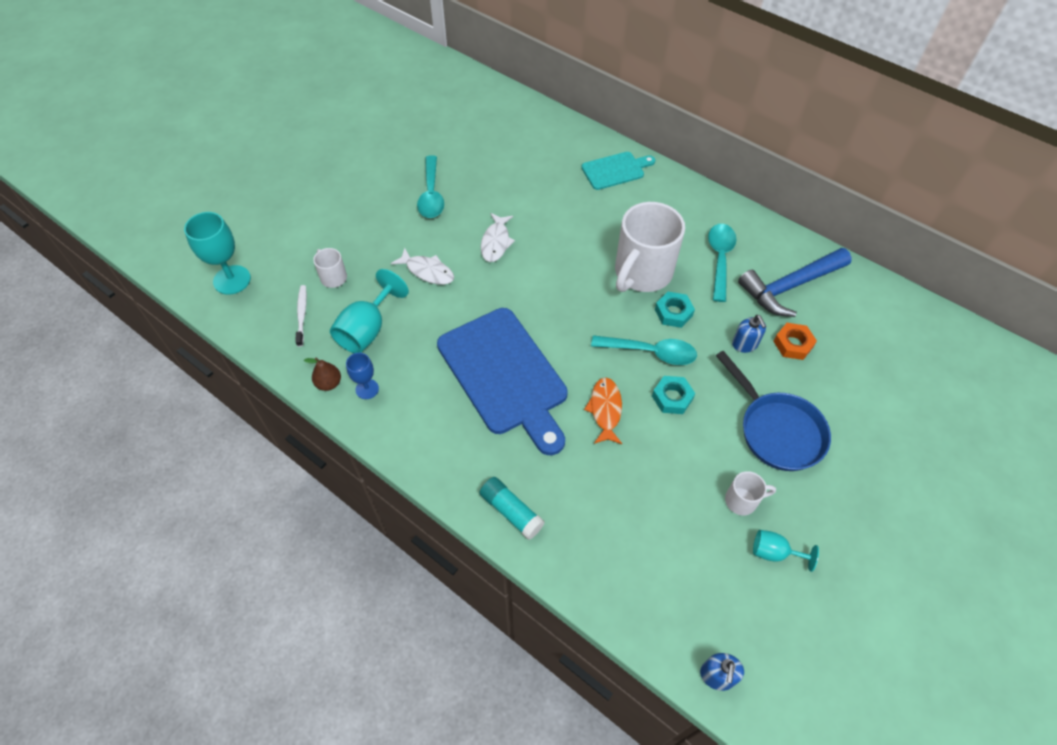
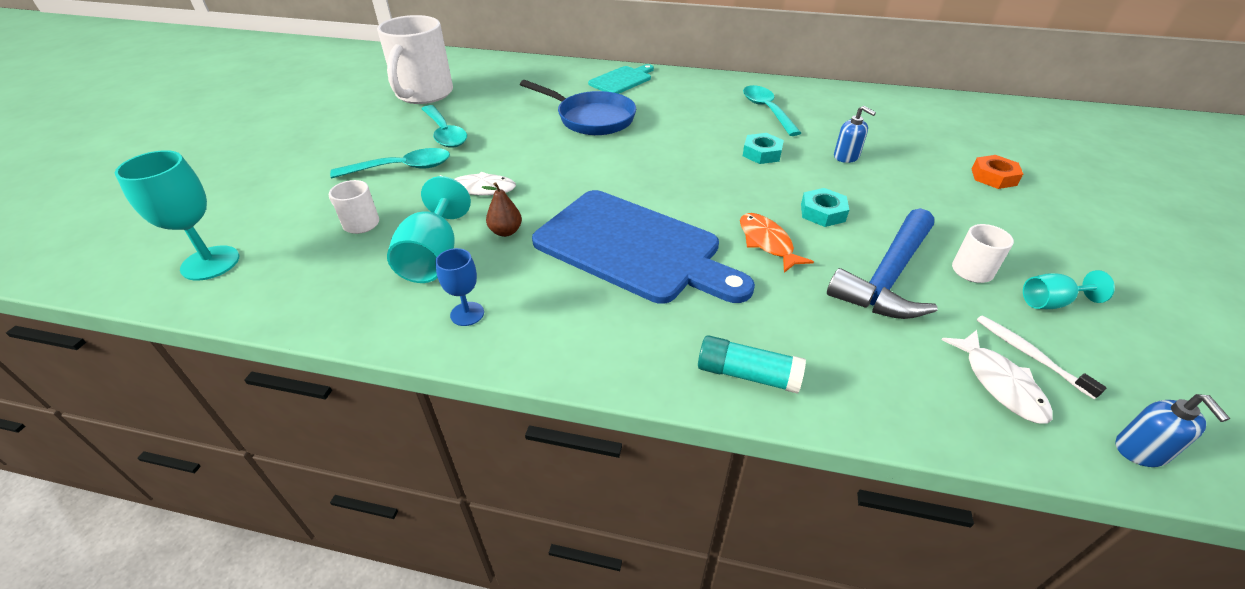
camera: 25 degrees left, 15 degrees down
(302, 315) = (333, 268): white toothbrush -> white toothbrush (1030, 355)
(329, 383) = (408, 325): brown pear -> brown pear (506, 231)
(496, 242) = (542, 150): white fish -> white fish (999, 383)
(642, 273) = (707, 135): white mug -> white mug (423, 94)
(651, 352) = (769, 186): turquoise spoon -> turquoise spoon (402, 168)
(777, 430) = (940, 207): blue pan -> blue pan (591, 118)
(789, 287) = (842, 112): blue hammer -> blue hammer (887, 277)
(793, 344) = (885, 146): orange nut -> orange nut (993, 177)

